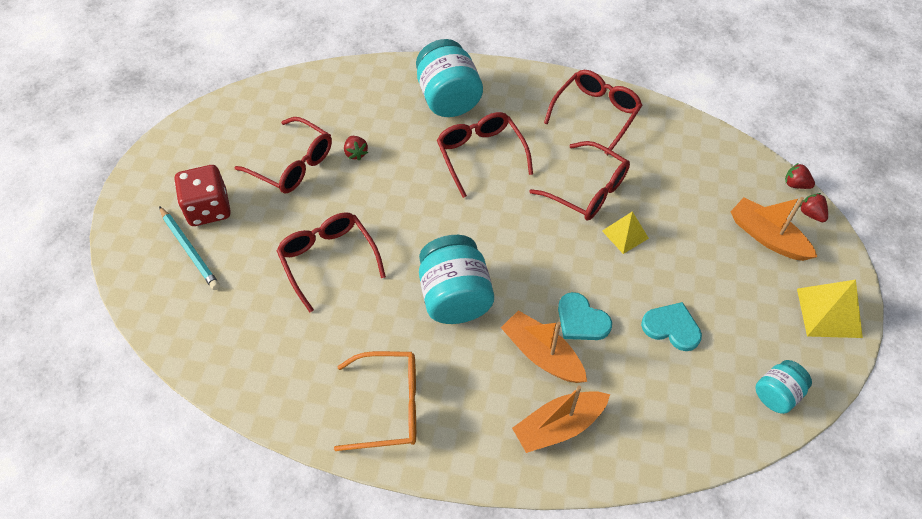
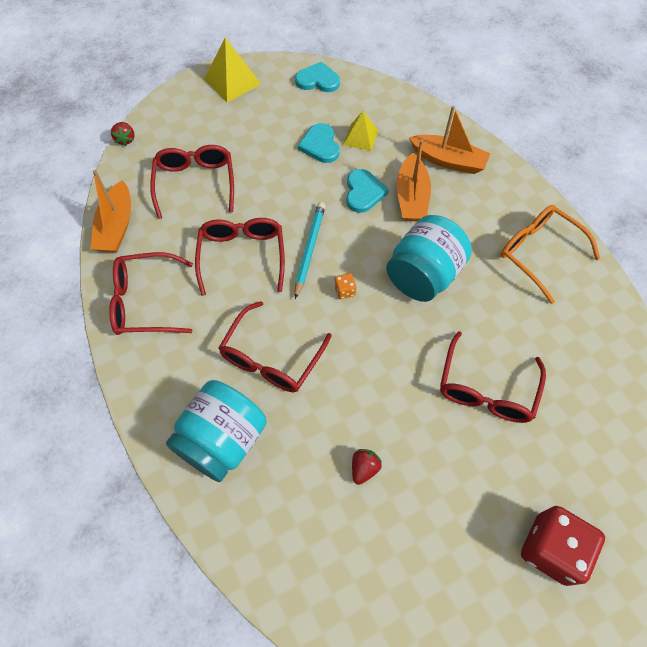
camera: 130 degrees left, 5 degrees up
(189, 250) = (600, 517): turquoise pencil -> turquoise pencil (309, 249)
(293, 164) = (430, 517): red glasses -> red glasses (195, 183)
(492, 233) = (344, 291): none -> orange dice
(625, 234) = (265, 209): yellow pyramid -> yellow pyramid (360, 137)
(767, 237) = (193, 133): orange boat -> orange boat (117, 226)
(777, 394) = (318, 80): turquoise jar -> turquoise heart
(811, 214) = (150, 120): red strawberry -> none

